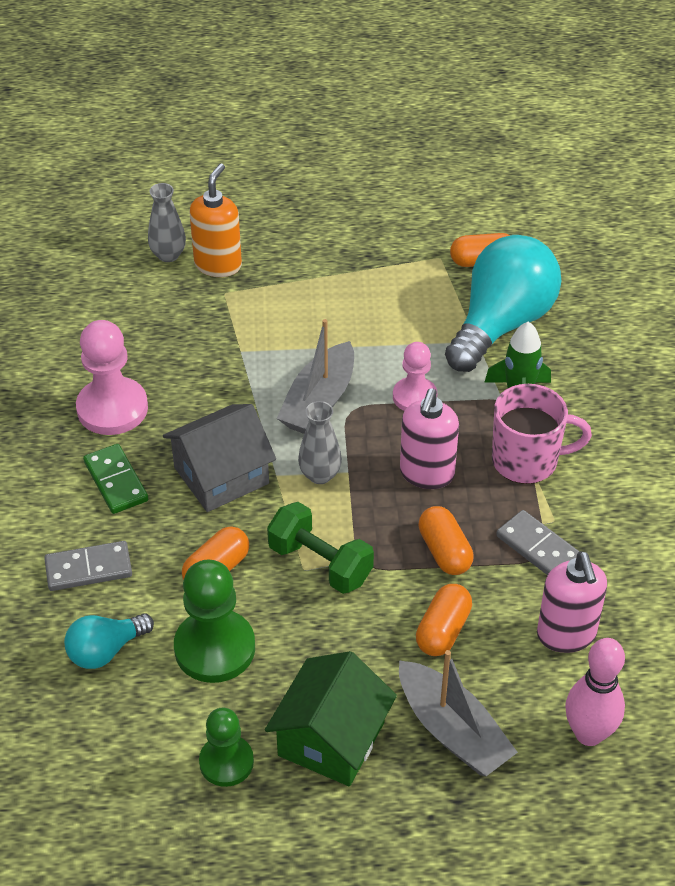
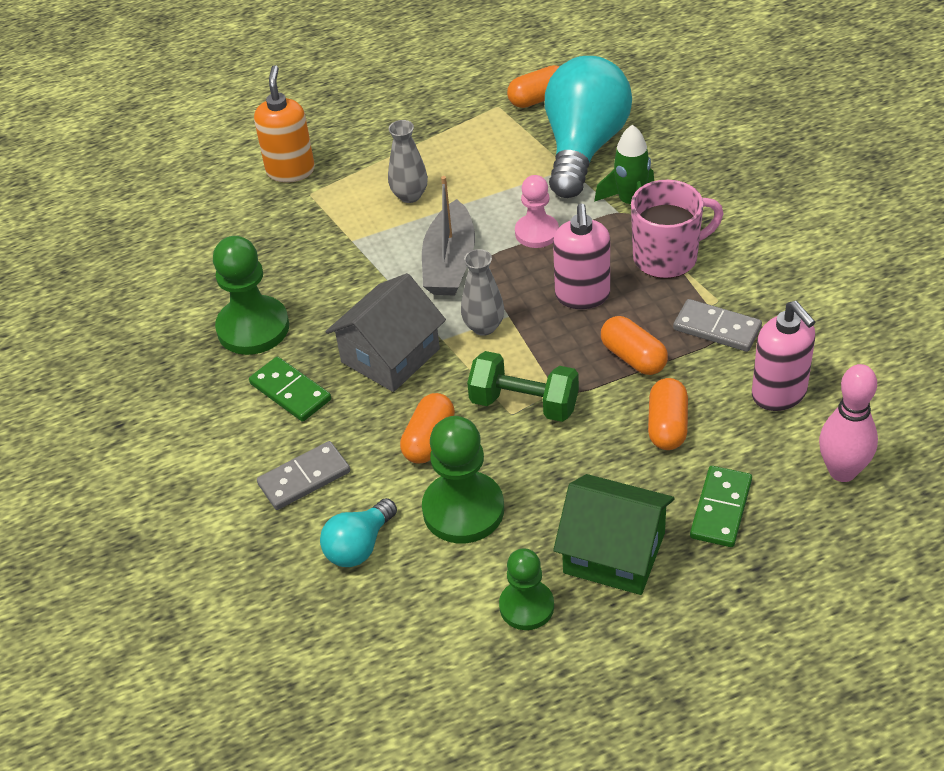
camera: 15 degrees left, 0 degrees up
(112, 408) = (253, 328): pink pawn -> green pawn
(168, 255) = (237, 175): grey vase -> grey vase (410, 195)
(331, 738) = (614, 553): green house -> green house turned 75 degrees counterclockwise
(452, 730) = (720, 509): grey boat -> green domino

